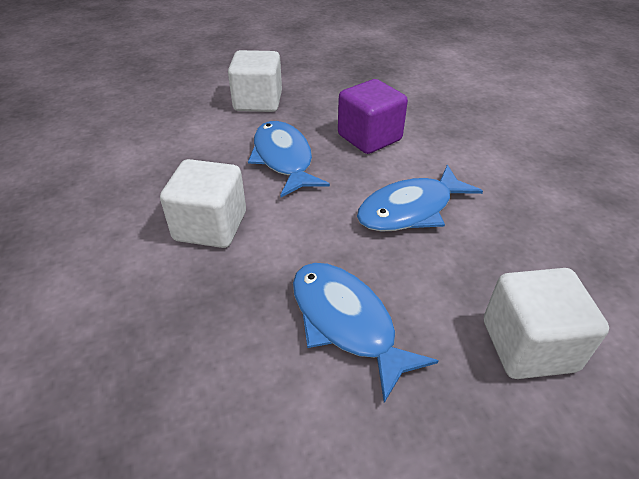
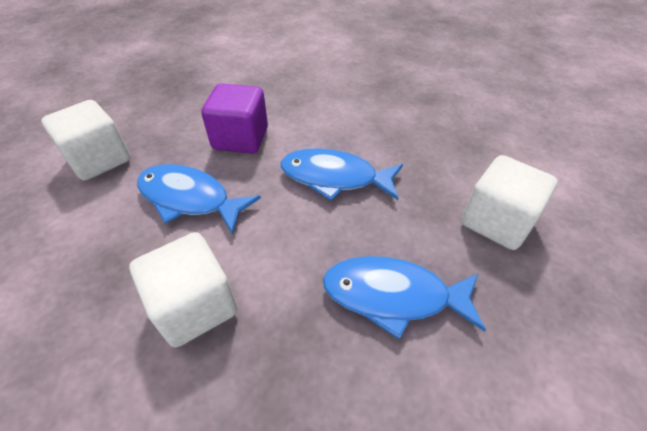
camera: 45 degrees left, 5 degrees up
(410, 209) = (334, 178): blue fish -> blue fish turned 90 degrees clockwise

